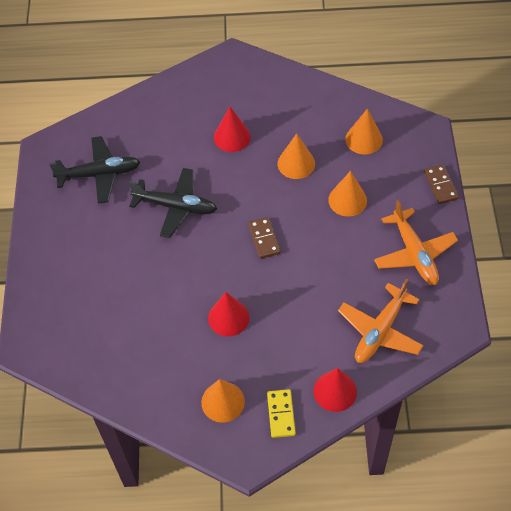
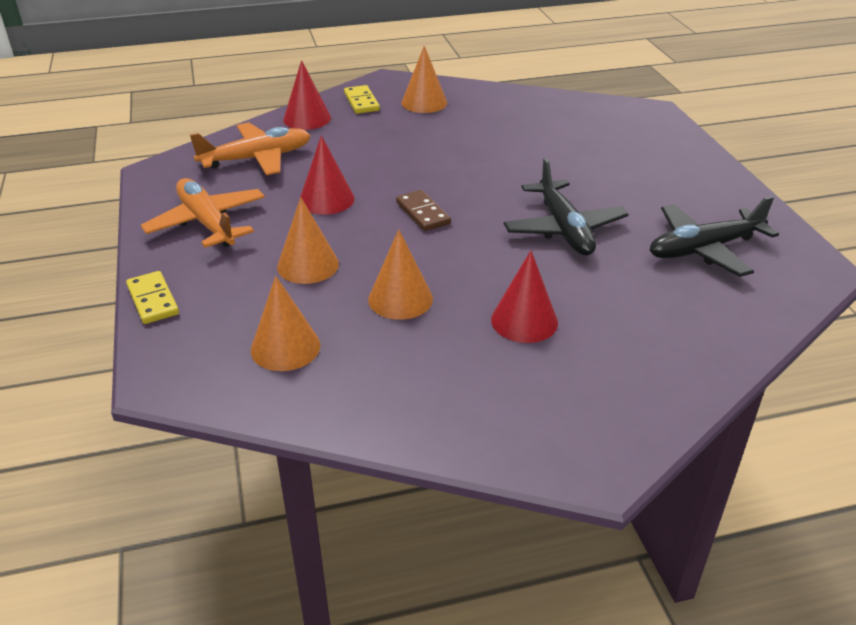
camera: 165 degrees right, 20 degrees down
(176, 206) = (564, 229): black plane -> black plane turned 105 degrees counterclockwise
(228, 317) = (442, 149): red cone -> red cone (326, 199)
(380, 331) = (257, 158): orange plane -> orange plane turned 45 degrees clockwise
(441, 185) = (152, 300): brown domino -> yellow domino

